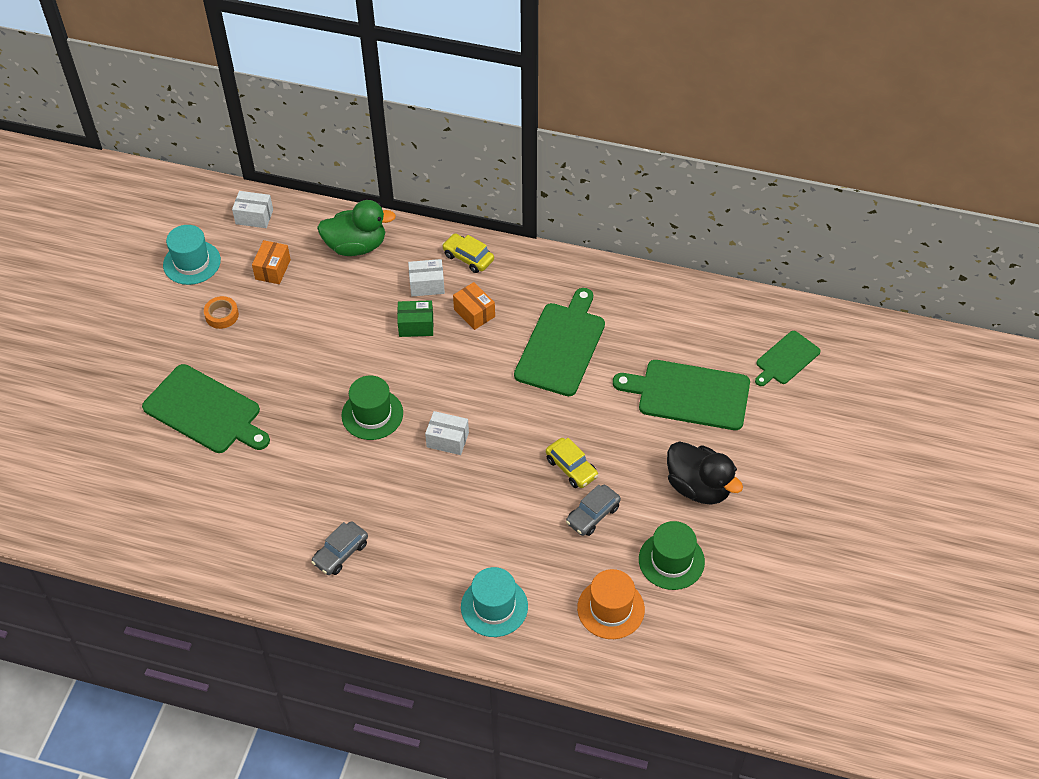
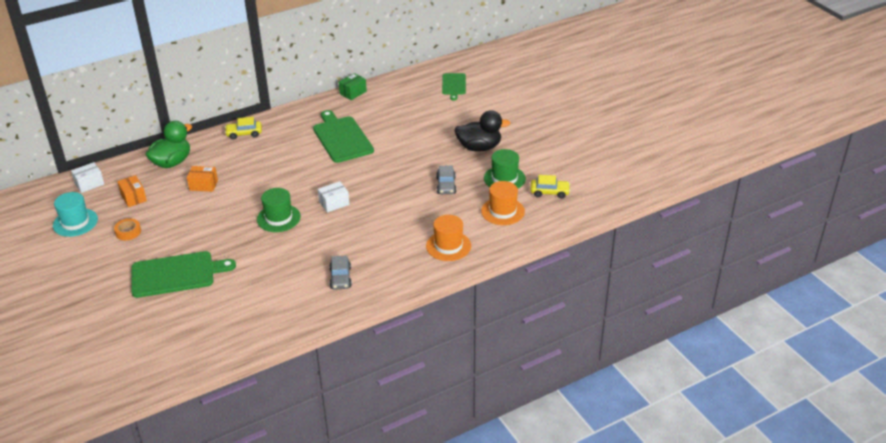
camera: 45 degrees left, 15 degrees down
(416, 326) = (253, 173): green box -> green box (353, 93)
(427, 285) = (236, 155): white box -> none
(474, 313) = (278, 151): orange box -> orange box (203, 185)
(494, 606) = (448, 246): turquoise hat -> orange hat
(571, 468) = (411, 176): yellow car -> yellow car (549, 192)
(689, 395) = (428, 120): green cutting board -> none

